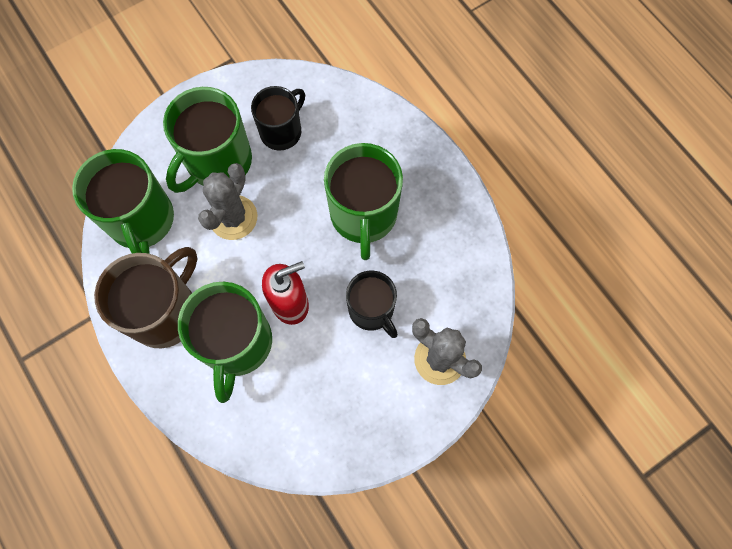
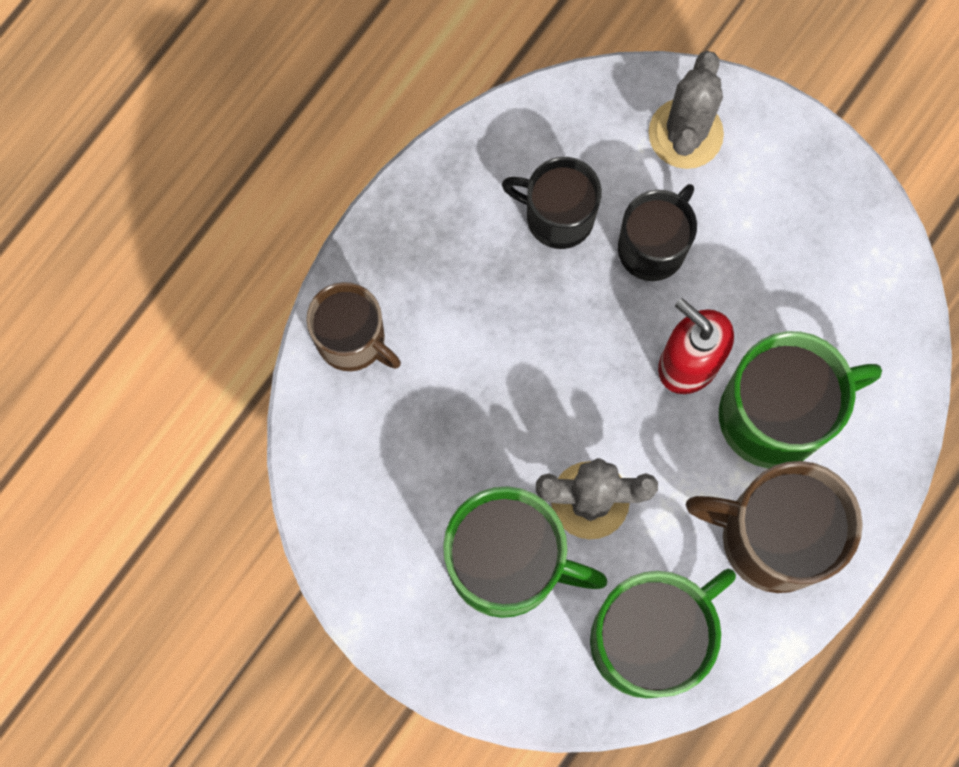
camera: 110 degrees left, 5 degrees up
(282, 131) = (418, 485): black mug -> black mug (557, 216)
(363, 215) = (513, 309): green mug -> none
(378, 124) = (352, 340): none -> brown mug

